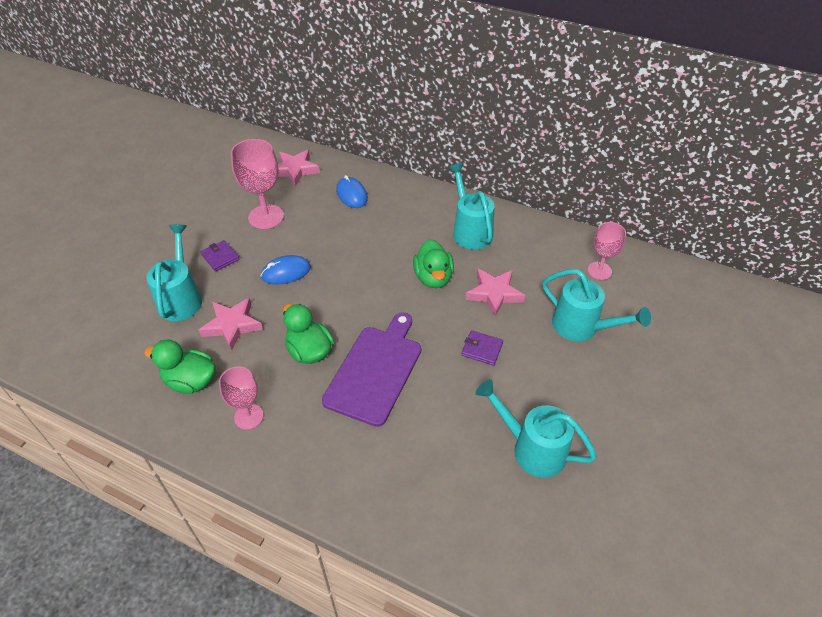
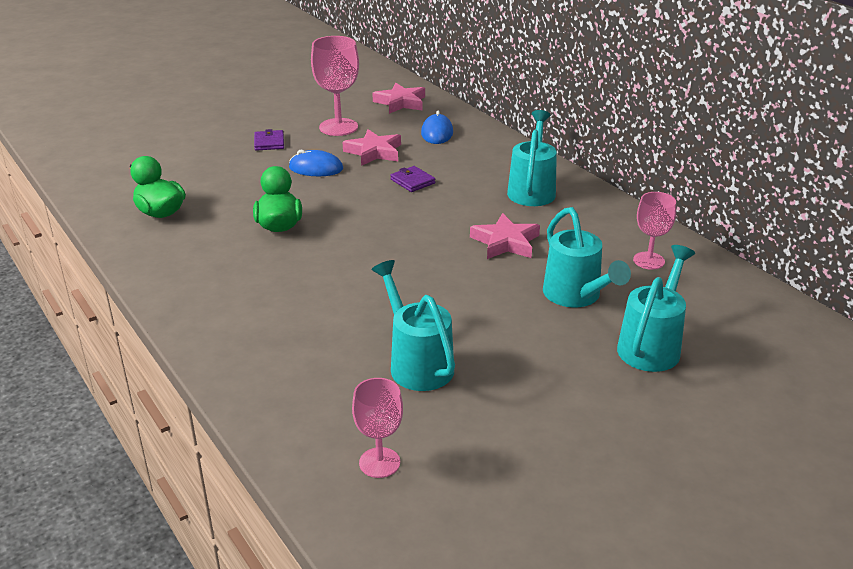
camera: 30 degrees right, 15 degrees down
(181, 298) = (209, 159): turquoise watering can -> turquoise watering can (652, 345)
(232, 325) = (231, 188): pink star -> pink star (374, 152)
(248, 416) = (182, 250): pink goblet -> pink goblet (379, 462)
(375, 371) = (324, 258): purple cutting board -> none
(433, 278) = (454, 212): green duck -> none
(482, 349) = (446, 277): purple wallet -> purple wallet (412, 181)

